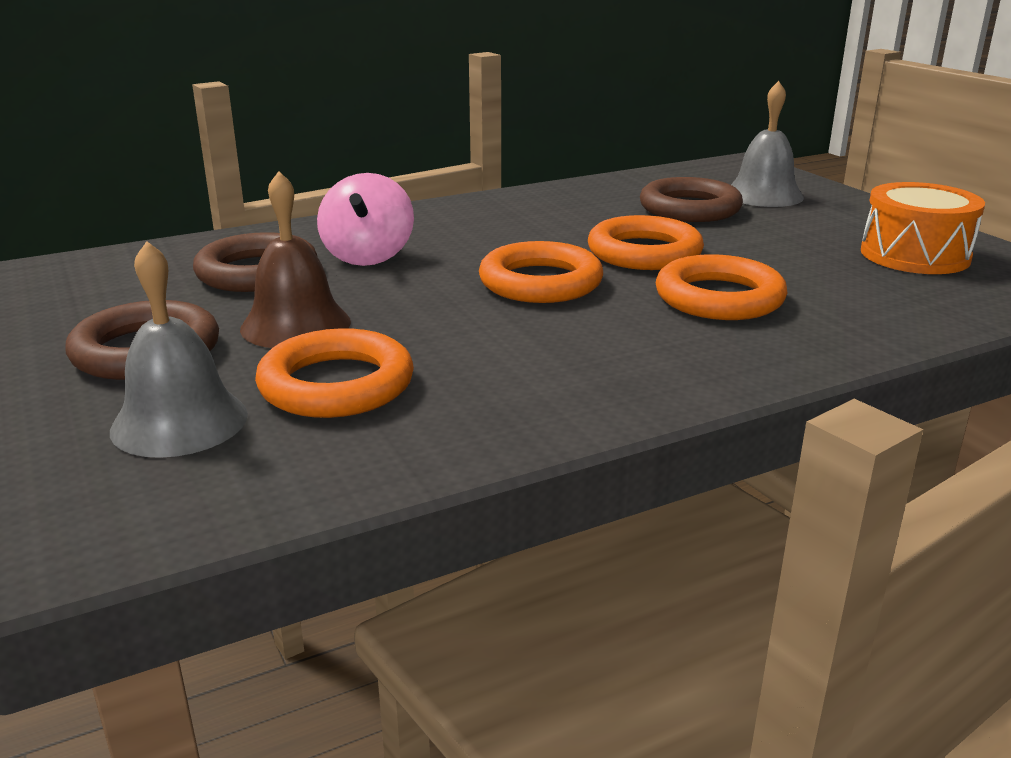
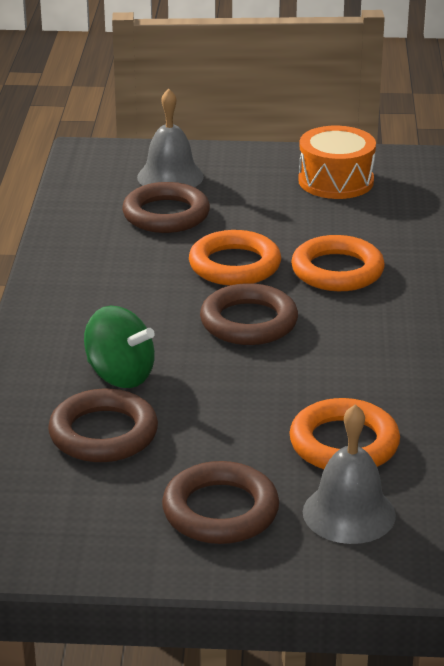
camera: 60 degrees left, 5 degrees up
(295, 325) = (231, 438): brown bell -> none
(368, 256) = (120, 375): pink spinning top -> green spinning top
(540, 282) = (249, 322): orange ring -> brown ring

